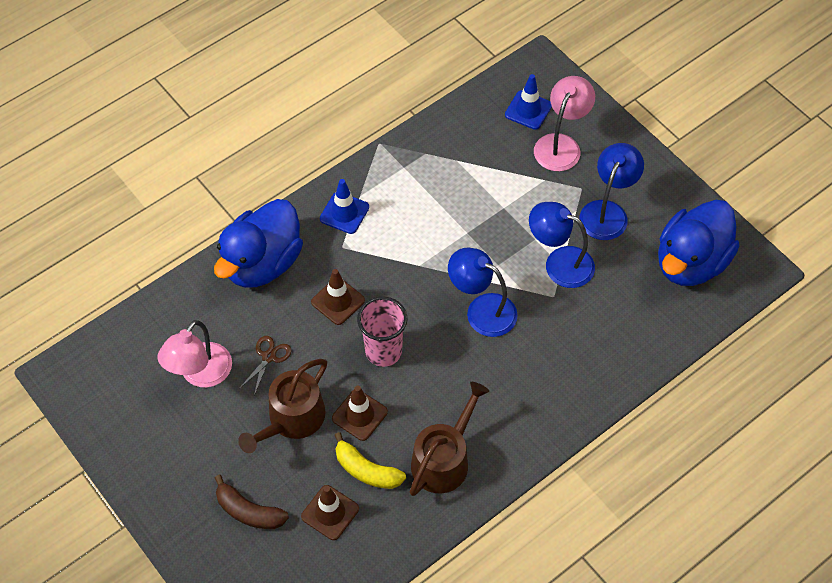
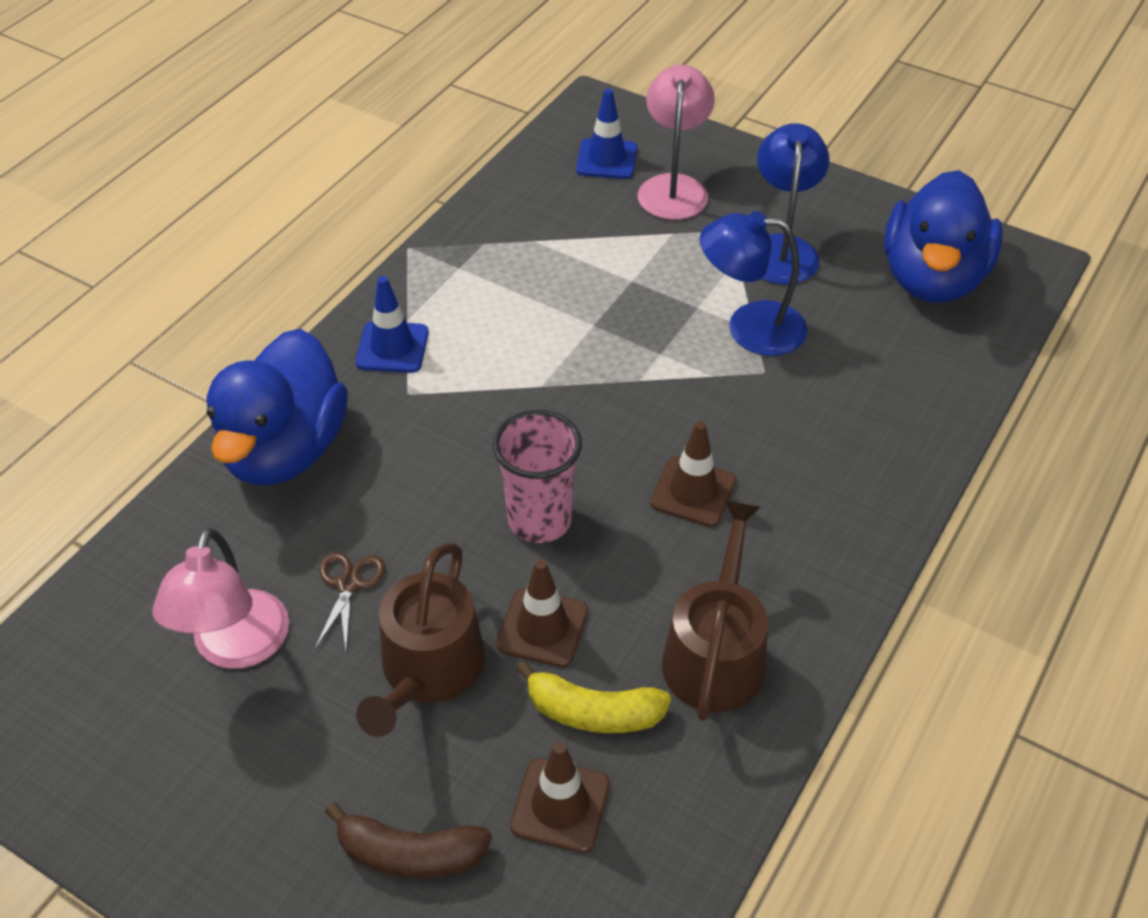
camera: 20 degrees left, 10 degrees down
(338, 301) = (433, 469): brown traffic cone -> brown traffic cone (693, 492)
(482, 310) = (667, 419): blue lamp -> none

